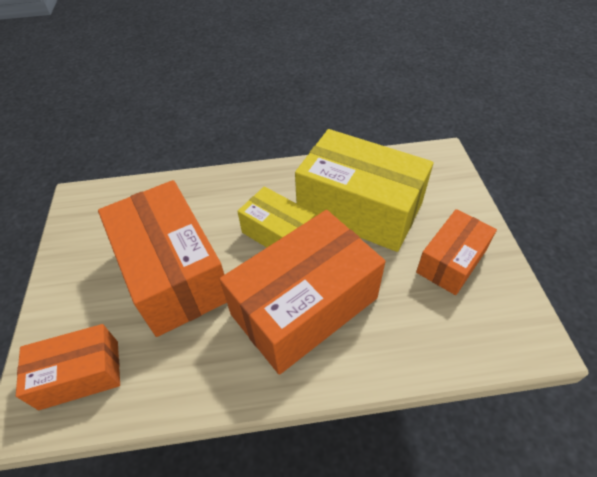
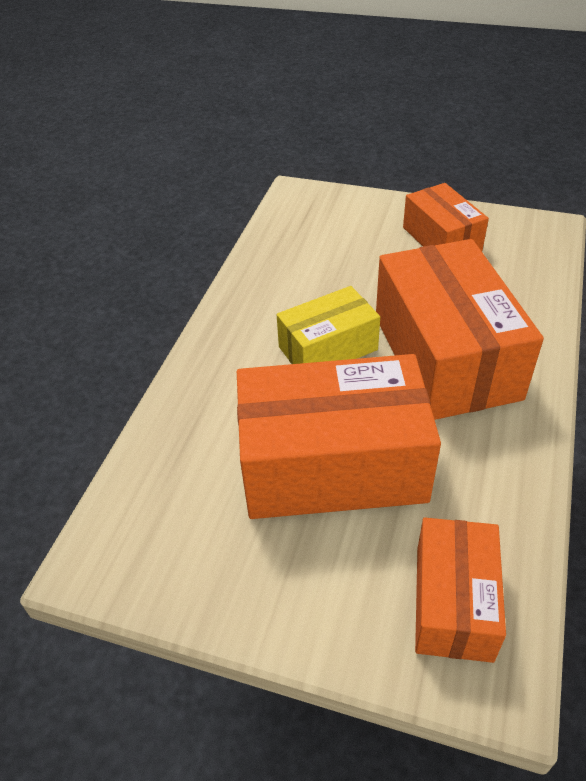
camera: 65 degrees left, 5 degrees down
(359, 208) = (332, 273): yellow box -> none

